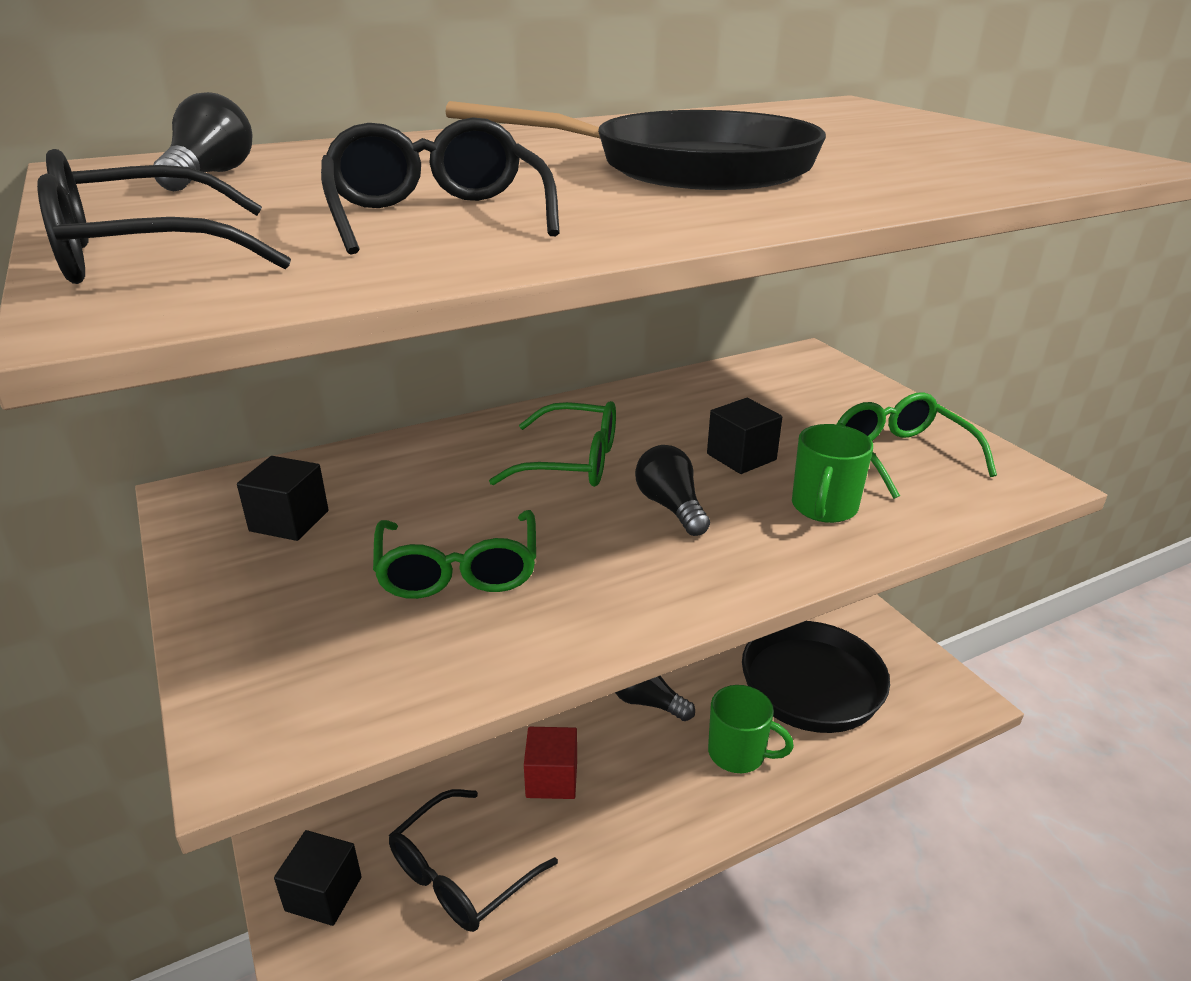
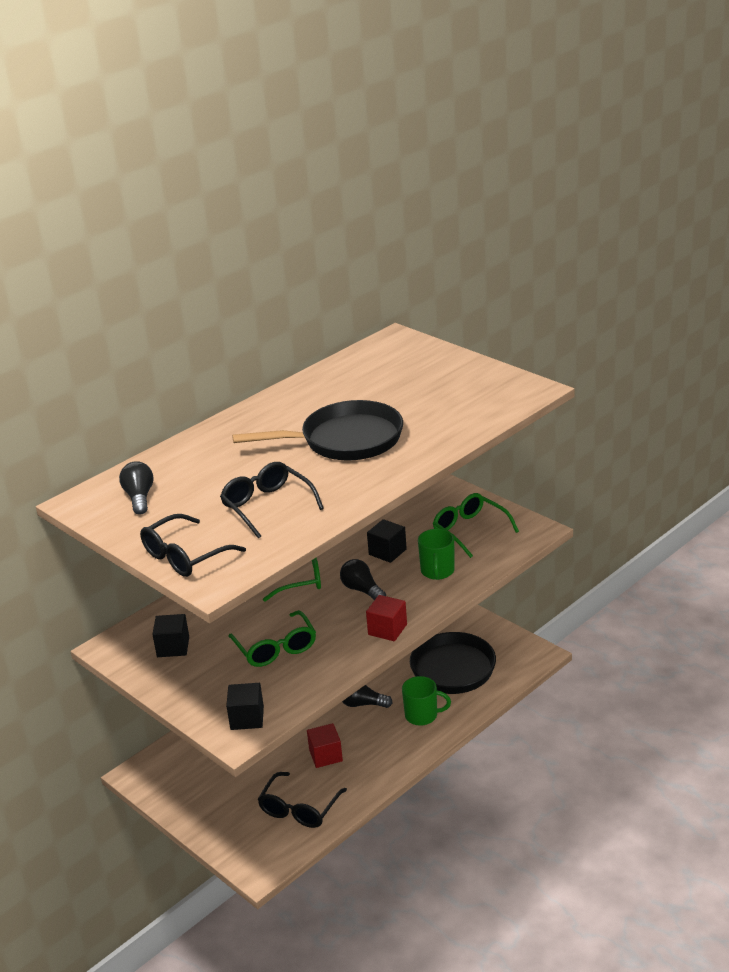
camera: 15 degrees left, 0 degrees up
(323, 894) = (233, 836): black cube -> black cube (247, 718)
(689, 591) = (387, 629): none -> red cube

